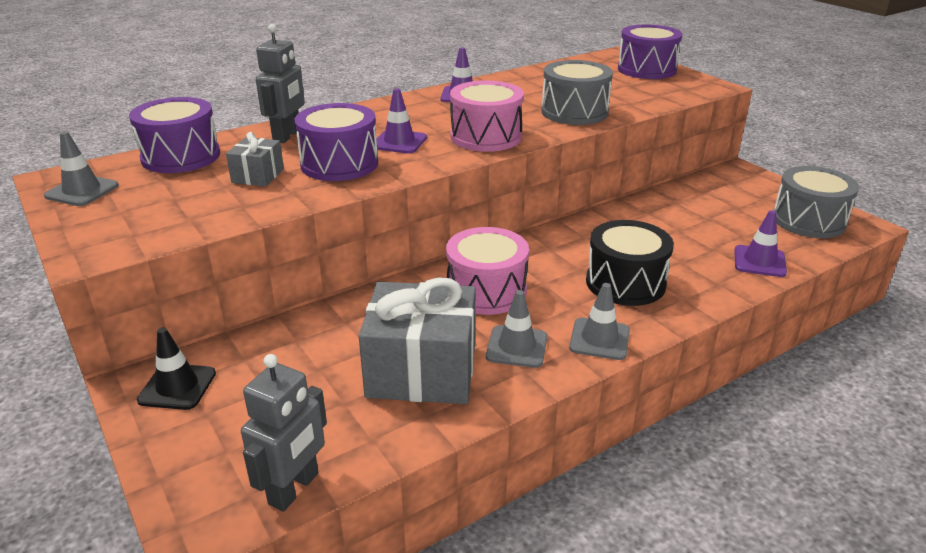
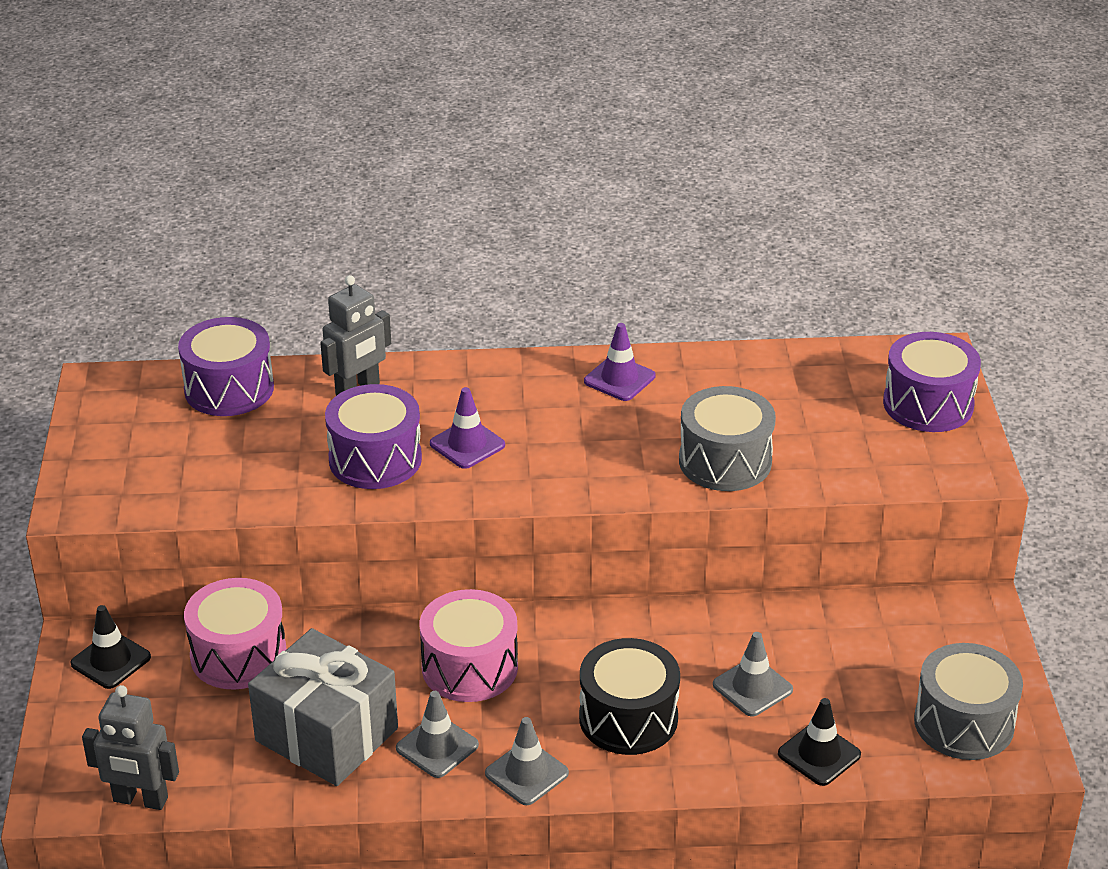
camera: 30 degrees right, 5 degrees up
(82, 191) = (110, 412): grey traffic cone -> grey traffic cone (752, 687)
(258, 176) = (282, 449): grey gift -> none
(294, 489) = (140, 800): grey robot -> grey robot turned 45 degrees clockwise
(486, 137) = (572, 470): pink drum -> pink drum (238, 655)
(759, 261) = (819, 754): purple traffic cone -> black traffic cone

